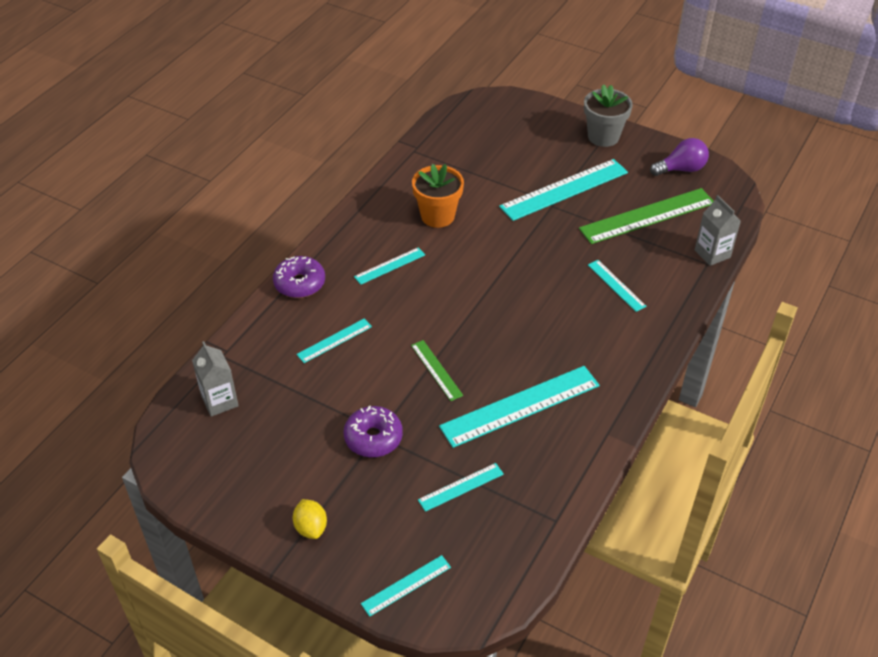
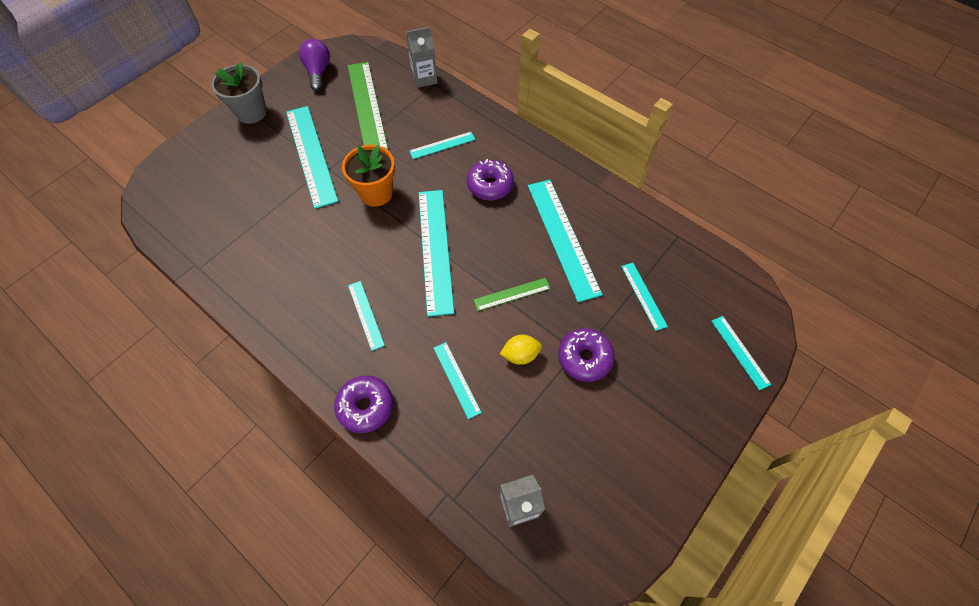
camera: 80 degrees left, 15 degrees up
(311, 527) = (682, 424): yellow lemon -> yellow lemon (520, 355)
(437, 216) = (308, 261): orange flower pot -> orange flower pot (376, 193)
(475, 302) = (435, 250): none -> turquoise ruler
(573, 334) = (490, 185): none -> purple donut

